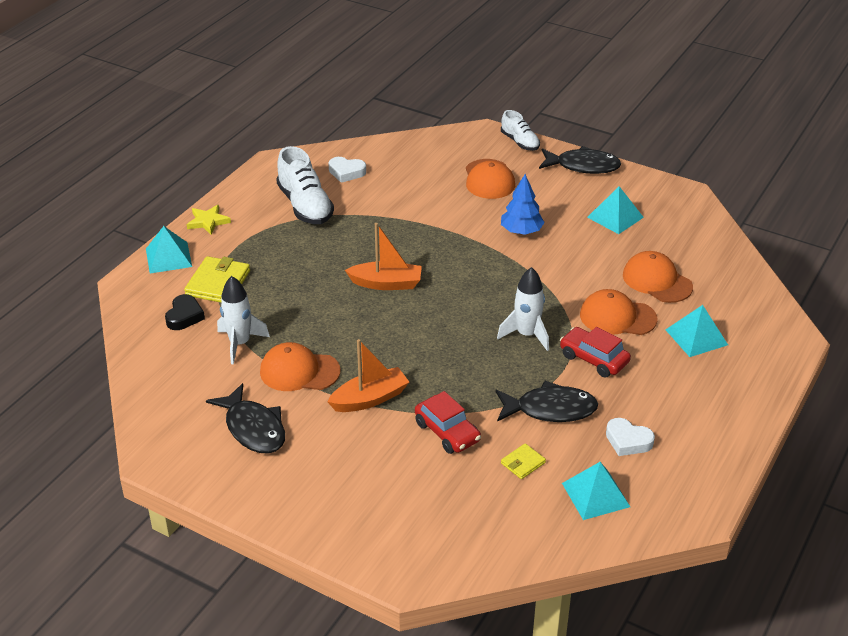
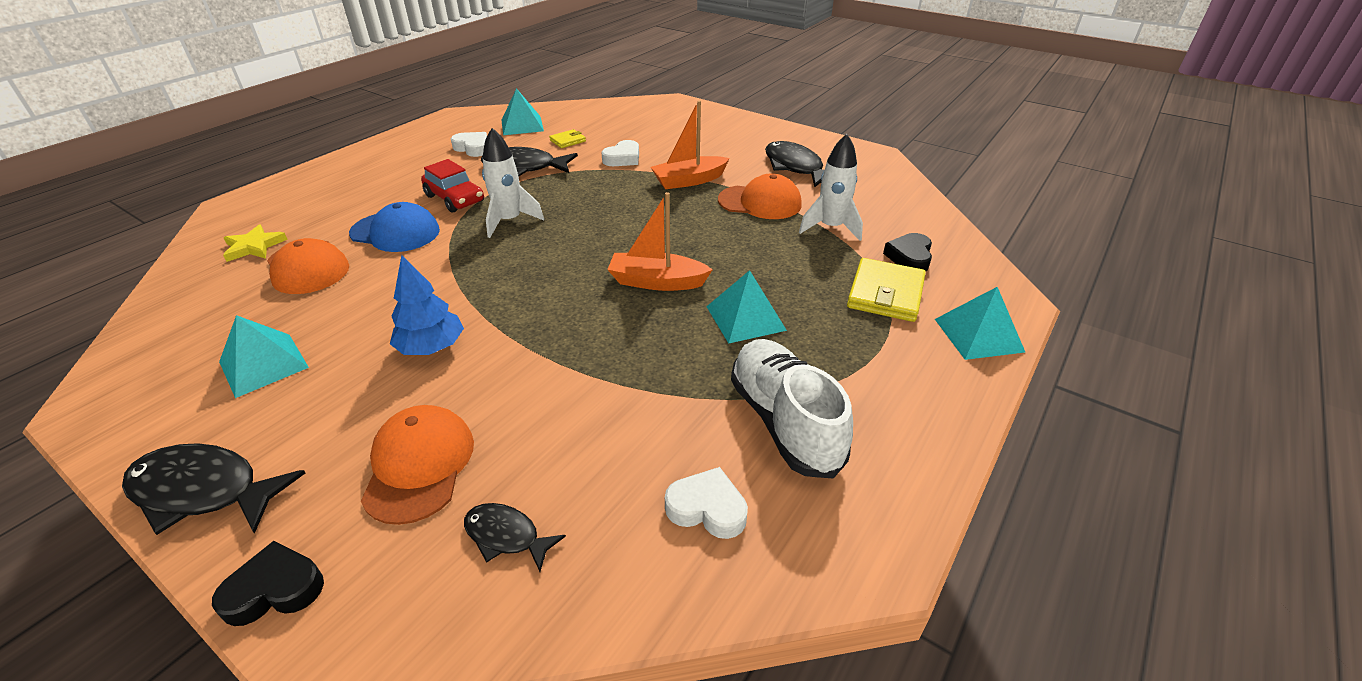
camera: 175 degrees left, 0 degrees up
(208, 221) = (950, 397): yellow star -> yellow star (254, 247)
(434, 160) = (506, 536): none -> black fish
(447, 432) = (623, 158): red car -> white heart
(520, 142) = (275, 589): white shoe -> black heart
(617, 317) = (395, 232): orange cap -> blue cap
(696, 337) = (330, 211): turquoise pyramid -> turquoise pyramid (745, 318)

